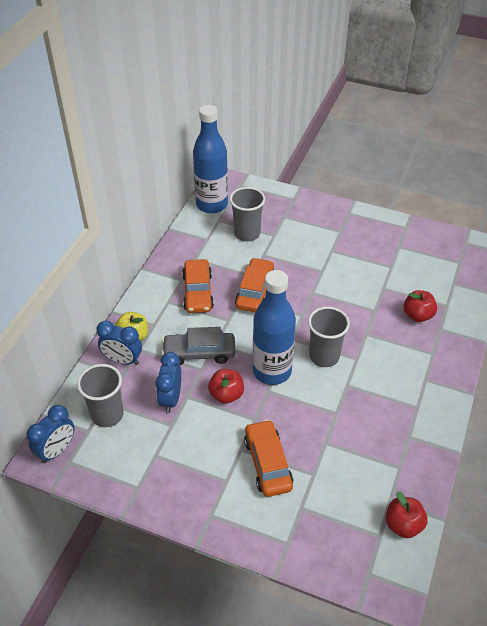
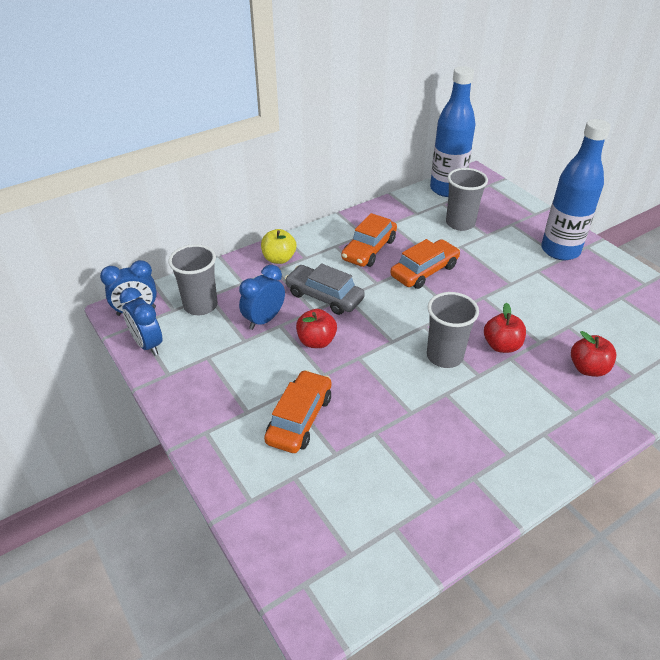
camera: 35 degrees right, 5 degrees down
(122, 360) = (253, 271): blue clock -> blue clock (147, 344)
(272, 371) = (378, 343): blue bottle -> blue bottle (560, 250)
(403, 525) = (387, 560): red apple -> red apple (501, 345)

